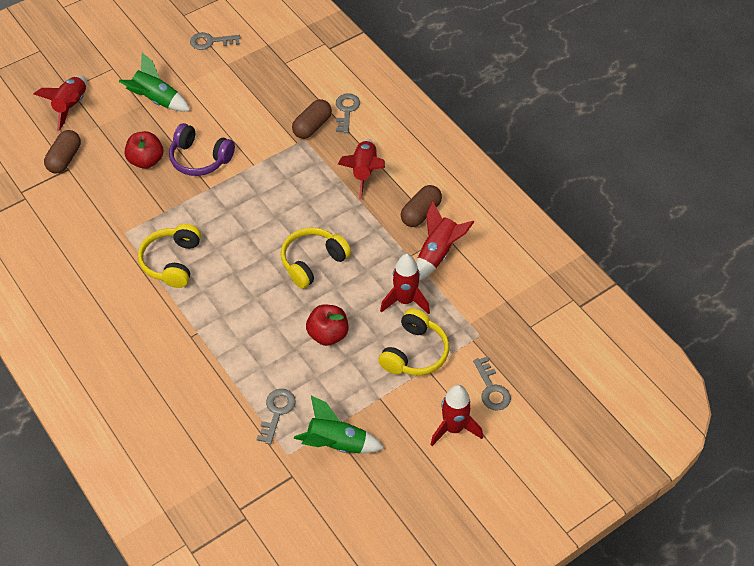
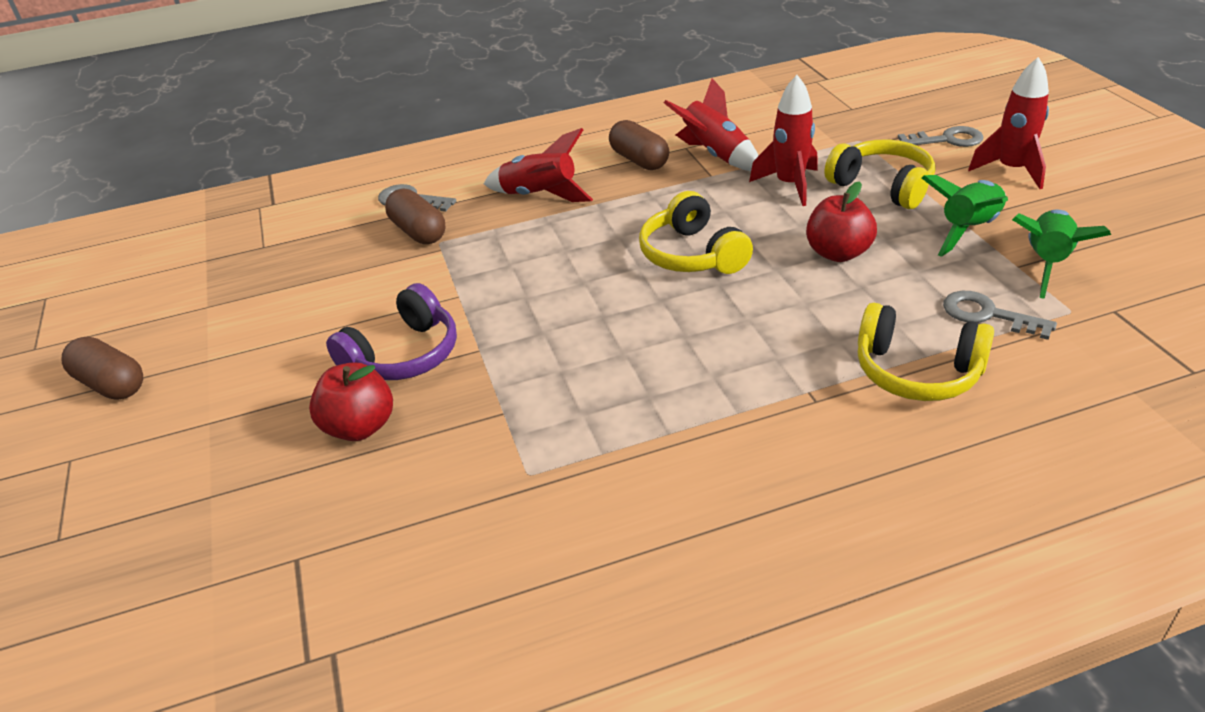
camera: 70 degrees left, 15 degrees down
(65, 159) = (263, 562): brown capsule -> brown capsule (111, 384)
(71, 106) = (116, 539): red rocket -> none
(156, 100) = (215, 400): green rocket -> green rocket (968, 230)
(172, 262) = (632, 410): yellow headphones -> yellow headphones (916, 372)
(211, 41) = (136, 320): grey key -> none

